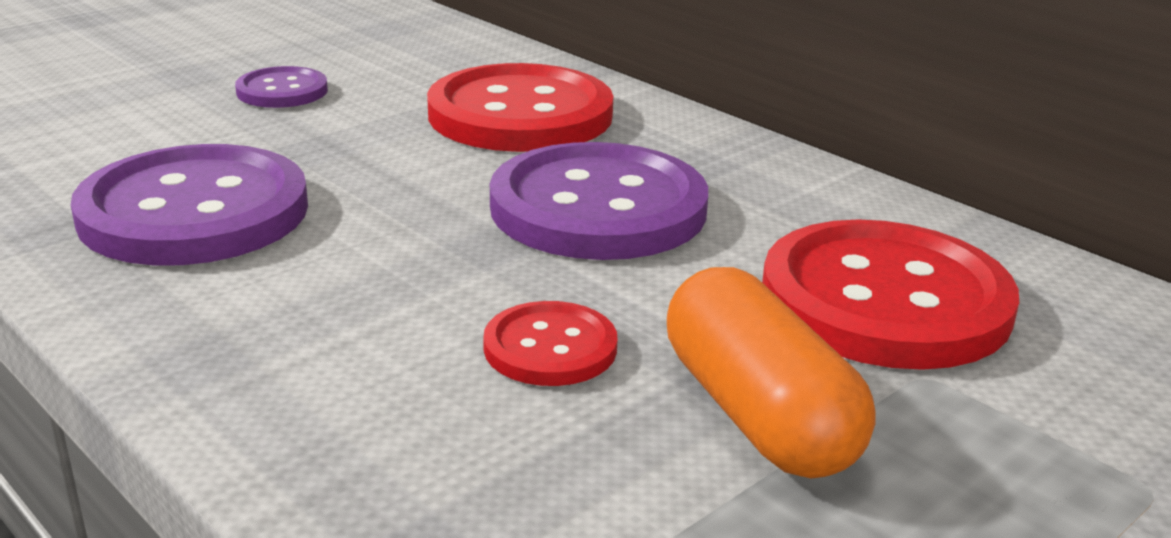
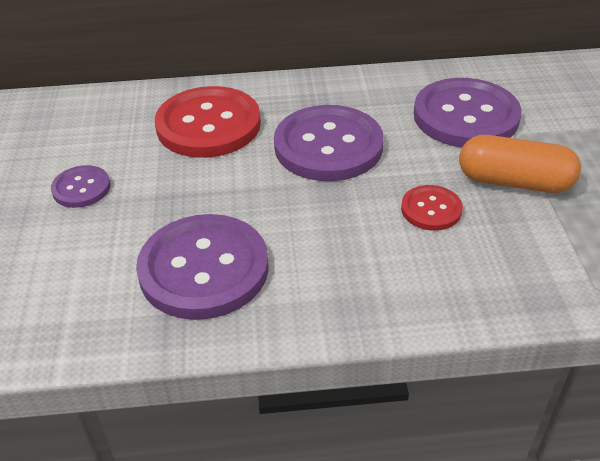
camera: 50 degrees left, 15 degrees up
(885, 300) = (466, 116): red button -> purple button

